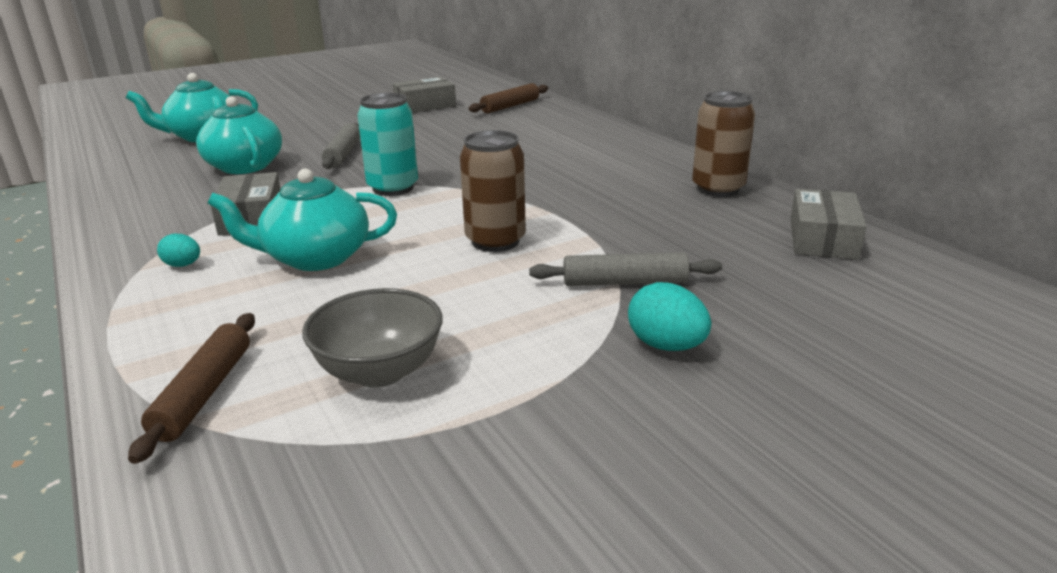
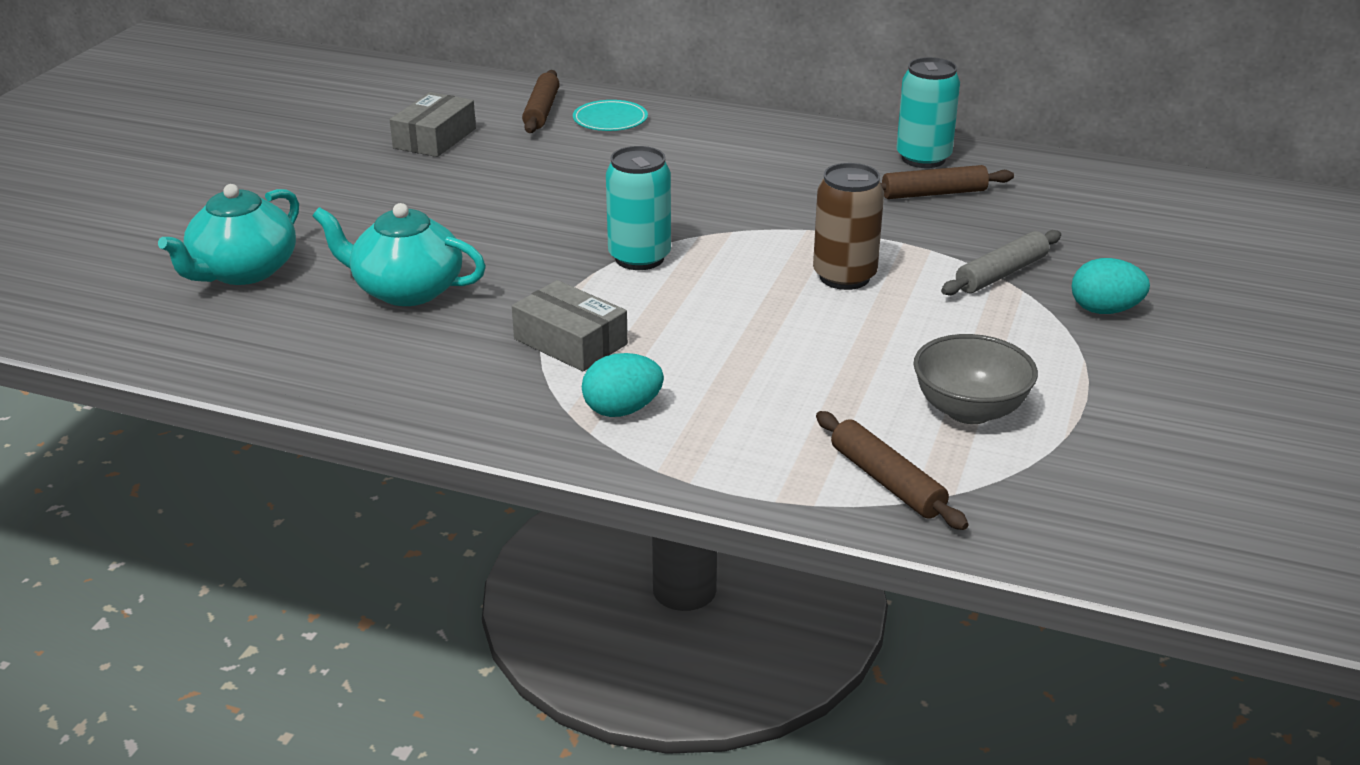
camera: 40 degrees left, 5 degrees up
(183, 265) = (622, 410): turquoise egg -> turquoise egg, size x1.60
(315, 257) = (727, 352): turquoise teapot -> none
(343, 154) = (490, 236): grey rolling pin -> none
(540, 118) = (610, 120): none -> turquoise plate
(680, 212) = (934, 193): none -> brown rolling pin
(718, 189) = (923, 158): brown can -> turquoise can
(822, 239) = (1067, 183): grey box -> none

